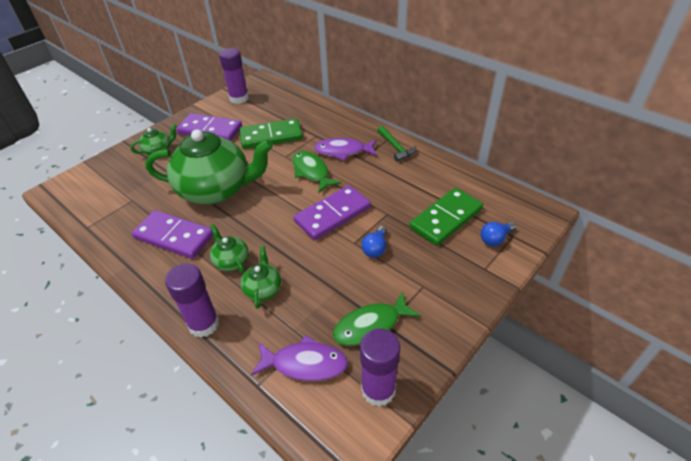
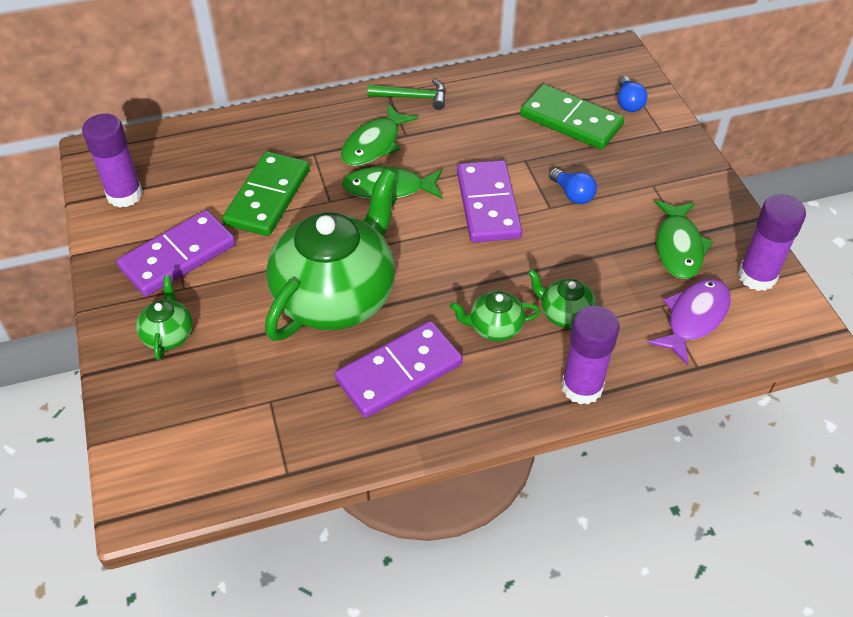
camera: 60 degrees left, 5 degrees up
(343, 151) = (374, 144): purple fish -> green fish
(445, 218) = (571, 121): green domino -> green domino turned 45 degrees counterclockwise

